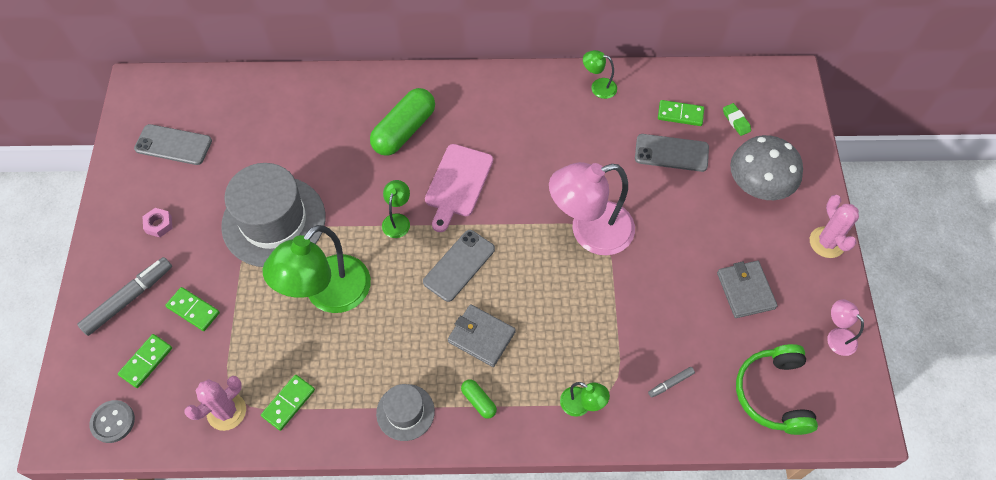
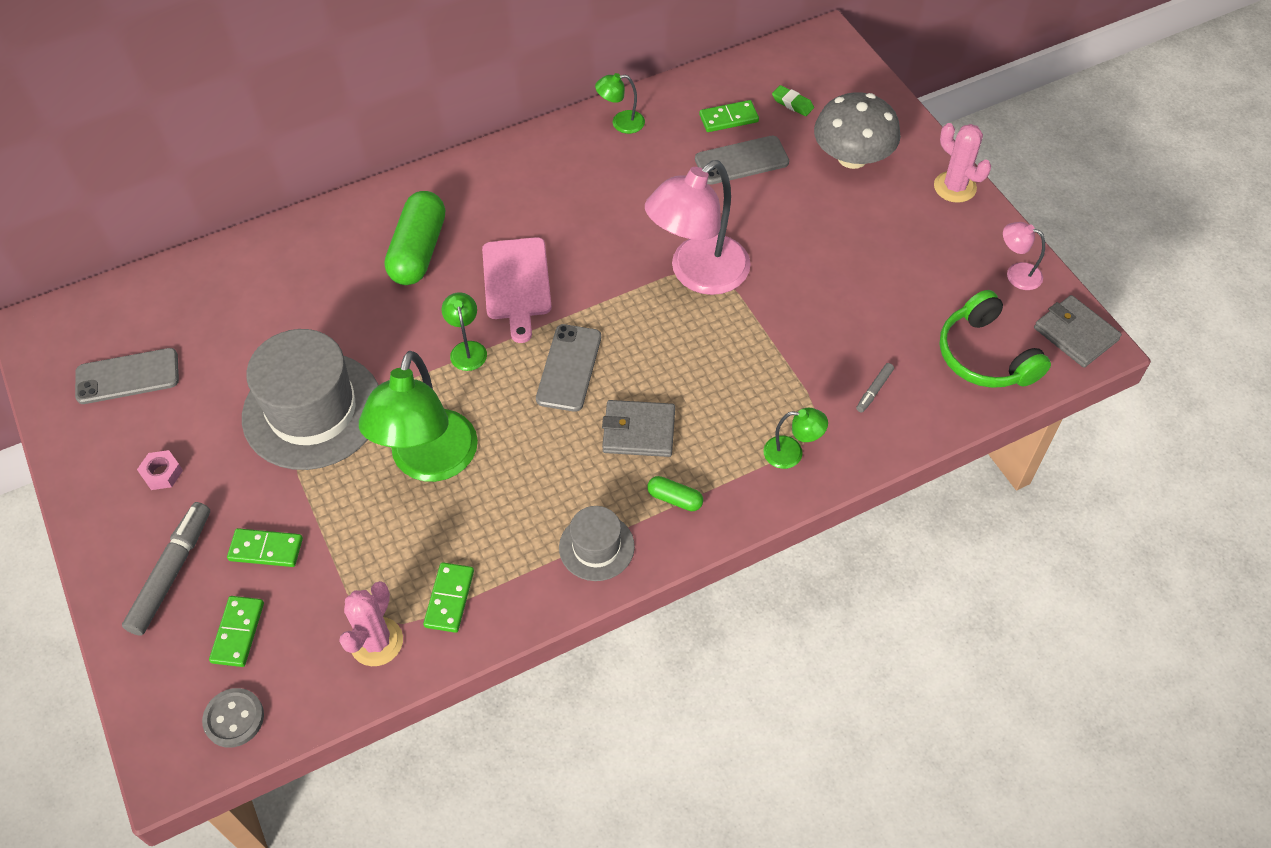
camera: 25 degrees left, 5 degrees down
(745, 290) = (899, 267): grey wallet -> grey wallet (1075, 334)

